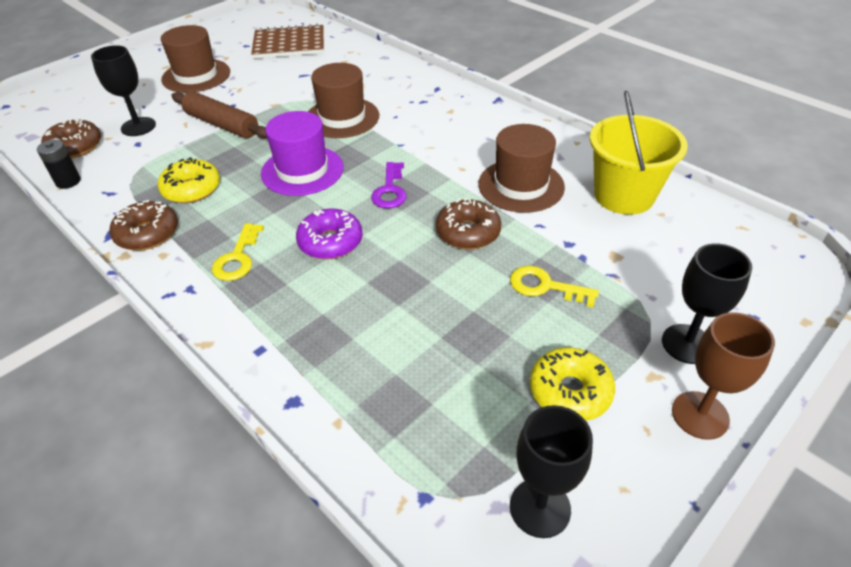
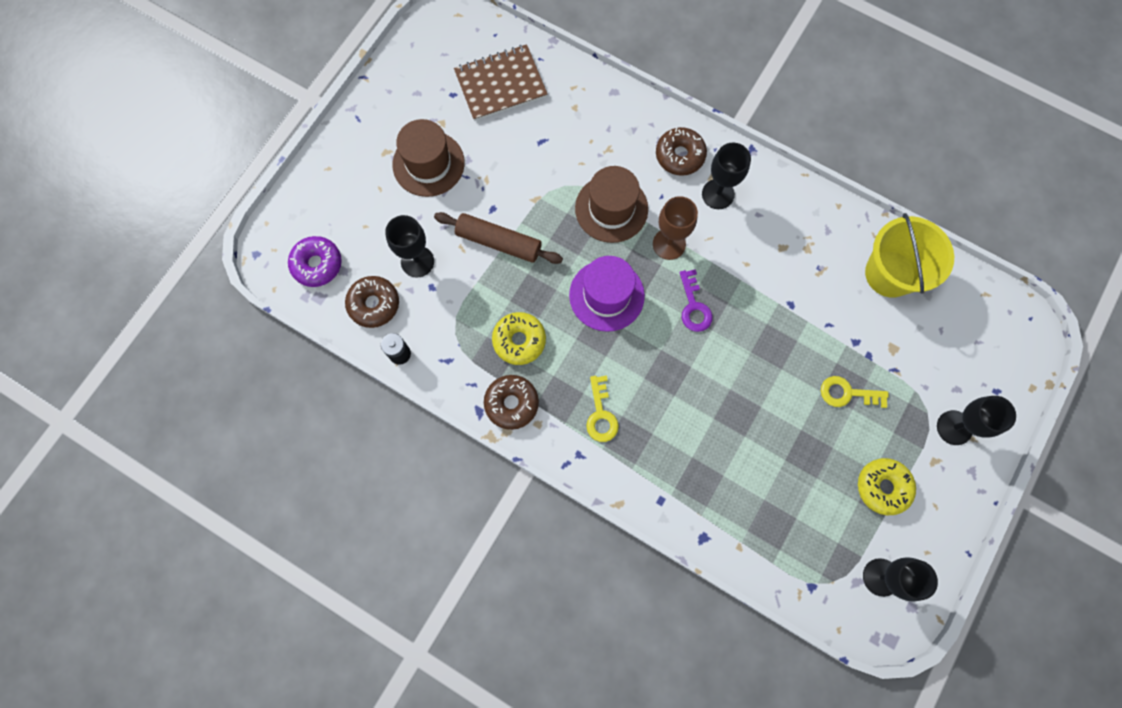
camera: 15 degrees left, 30 degrees up
(330, 242) = (668, 380): purple donut -> purple donut (317, 264)
(452, 121) = (718, 194): none -> black goblet
(468, 232) = (774, 346): brown donut -> brown donut (679, 155)
(521, 185) = (803, 277): brown hat -> none
(700, 415) = (967, 487): brown goblet -> brown goblet (669, 244)

